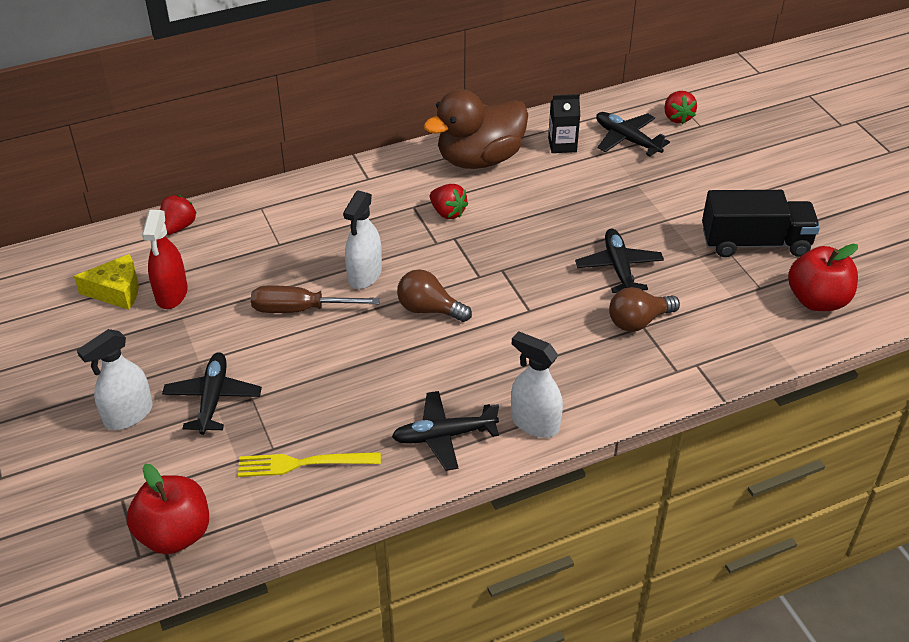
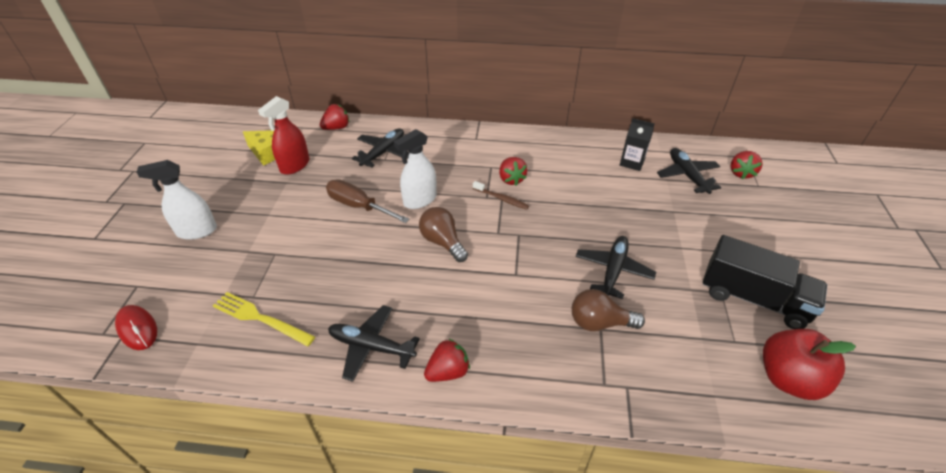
camera: 30 degrees right, 0 degrees up
(174, 534) = (137, 329): red apple -> red mouse
(213, 398) = (252, 243): black plane -> black plane (383, 152)
(454, 238) = (501, 199): none -> brown toothbrush
(479, 159) = (562, 152): brown duck -> none
(534, 423) = (448, 371): white spray bottle -> red strawberry

